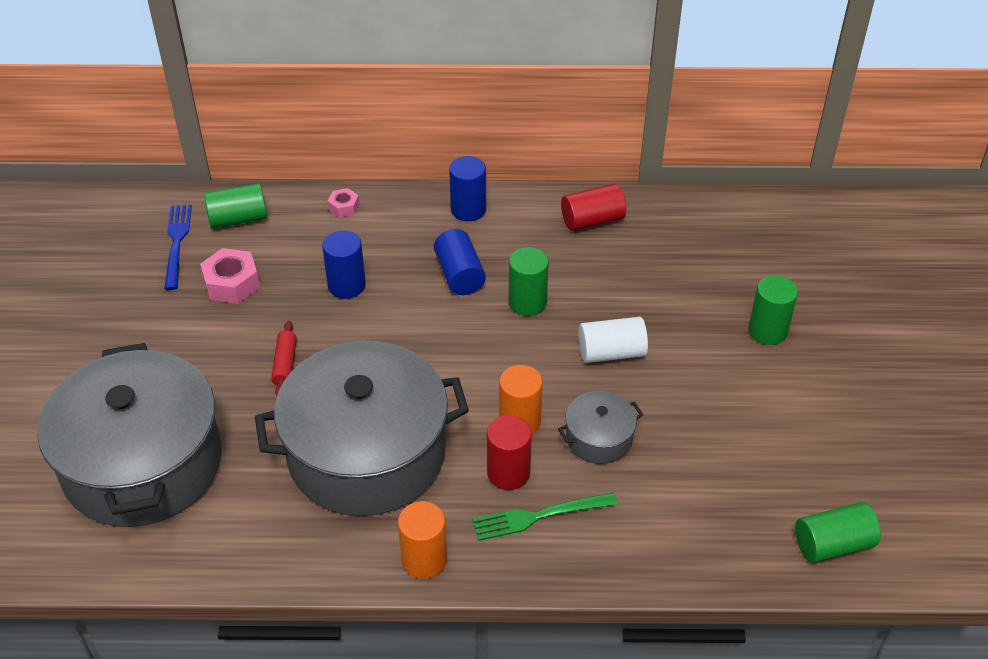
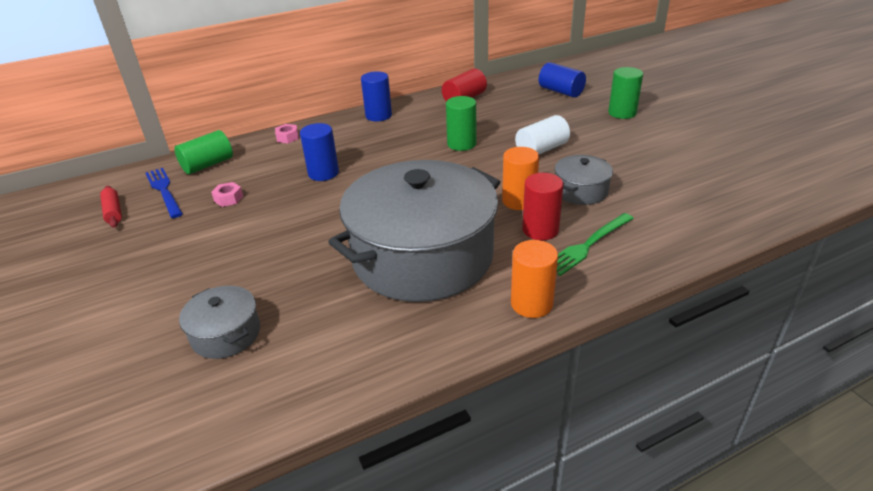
camera: 25 degrees left, 10 degrees down
(142, 463) = (226, 334): grey pot -> grey pot, size x0.43
(232, 283) = (228, 199): pink nut -> pink nut, size x0.57
(285, 364) = (310, 228): red rolling pin -> red rolling pin (113, 212)
(459, 275) = (402, 145): blue cylinder -> blue cylinder (561, 91)
(833, 544) = (783, 190): green cylinder -> none

